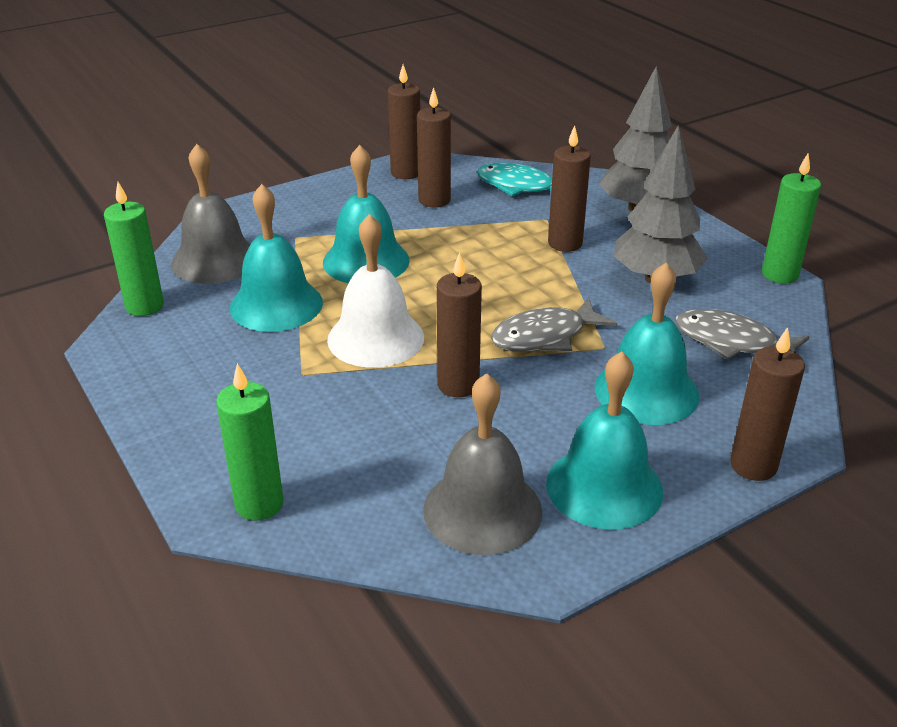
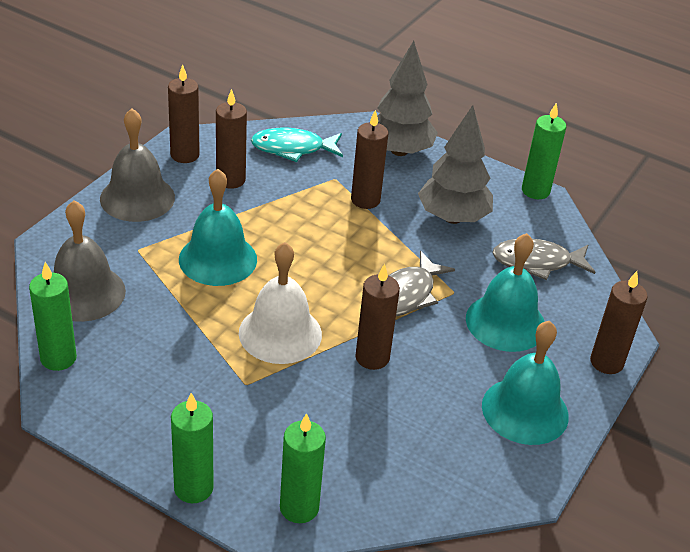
camera: 30 degrees left, 5 degrees up
(168, 451) = (193, 488): none -> green candle
(276, 305) = (174, 324): turquoise bell -> none
(482, 510) = (458, 457): grey bell -> grey bell (137, 198)

